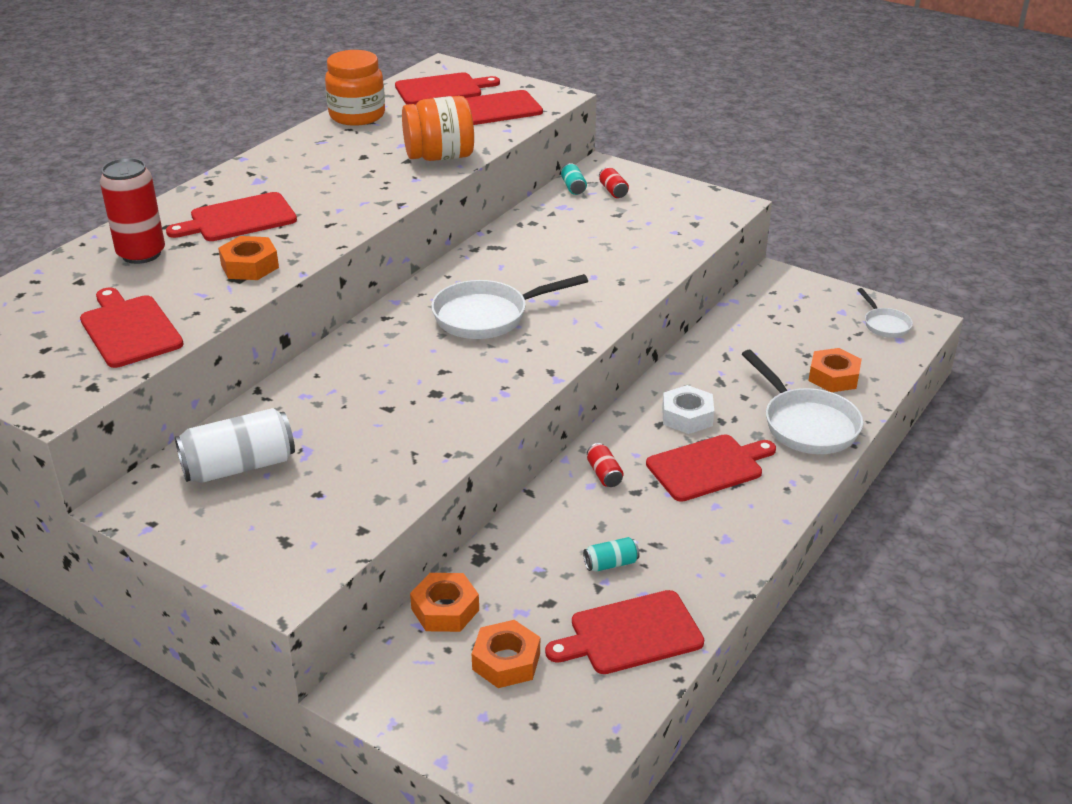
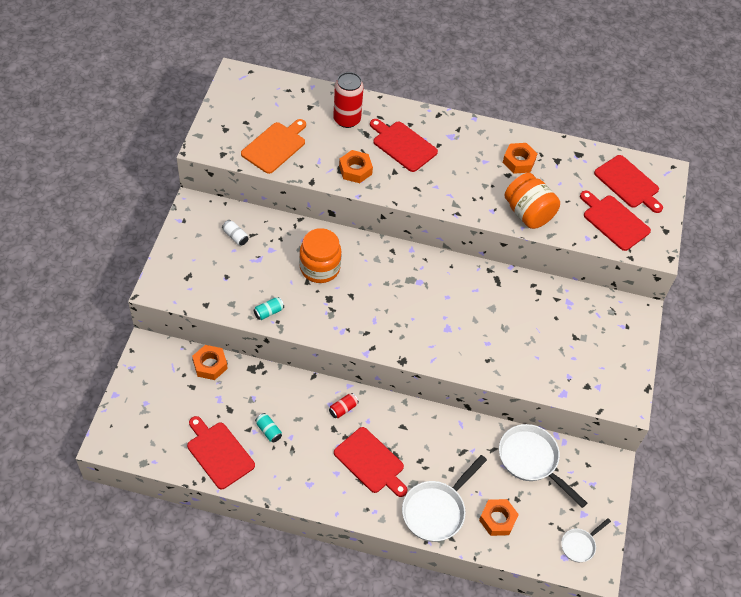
camera: 65 degrees right, 20 degrees up
(129, 329) = (275, 146): red cutting board -> orange cutting board
(239, 467) = (235, 236): white can -> white can, size x0.48
(357, 116) = (562, 152): orange jar -> orange jar (319, 268)
(487, 316) = (416, 300): white pan -> white pan (531, 460)
(506, 661) = (183, 402): orange nut -> orange nut (519, 161)
(573, 187) = (599, 302): turquoise can -> turquoise can (268, 312)
(613, 191) = (607, 326): red can -> none
(687, 416) = (416, 440): white nut -> none

